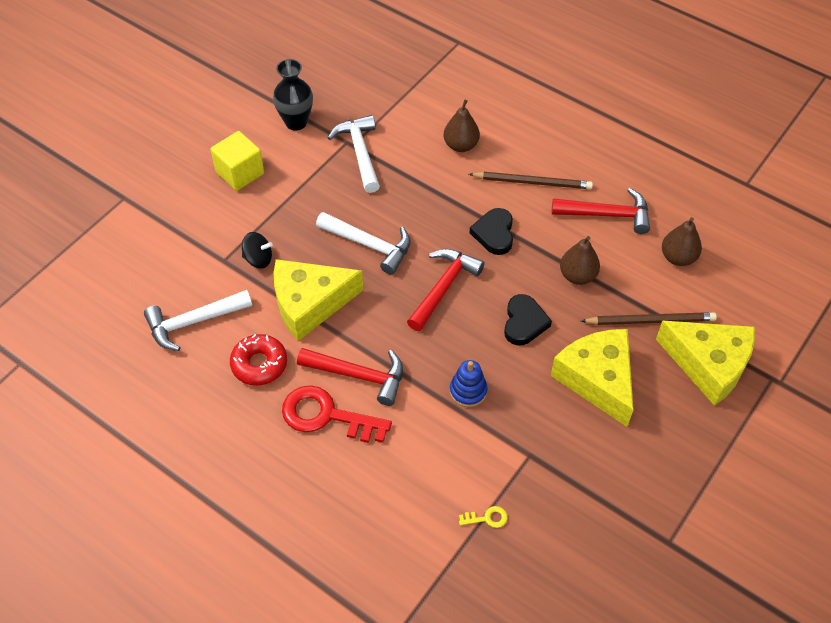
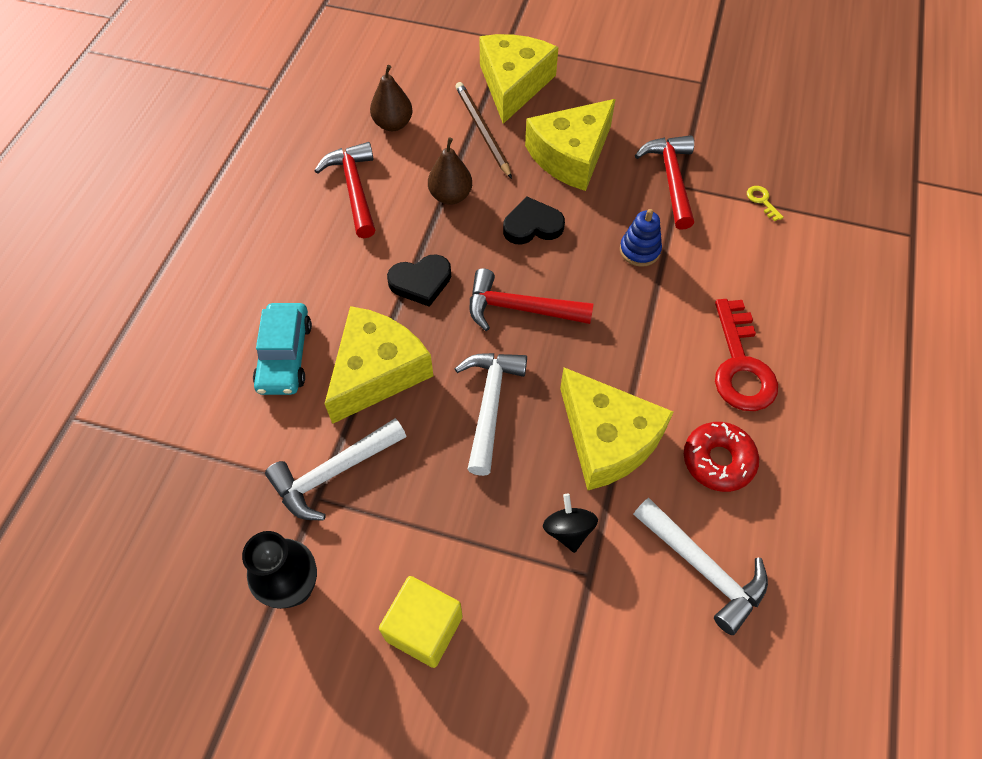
camera: 110 degrees left, 5 degrees up
(358, 375) = (676, 352): red hammer -> red hammer (671, 179)
(425, 190) = (377, 371): none -> yellow cheese
(461, 145) = (285, 355): brown pear -> turquoise car
(533, 182) = (327, 265): brown pencil -> none

